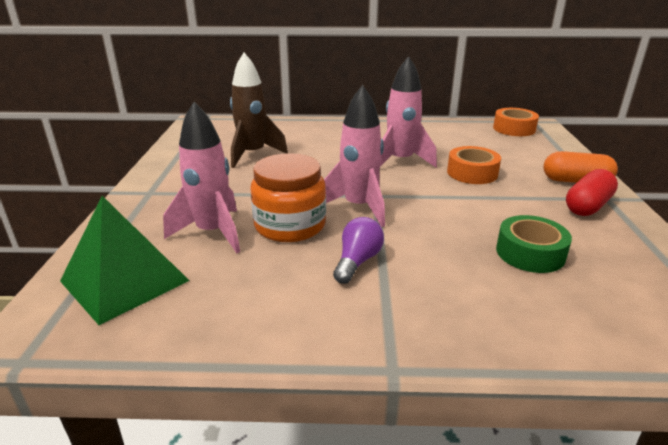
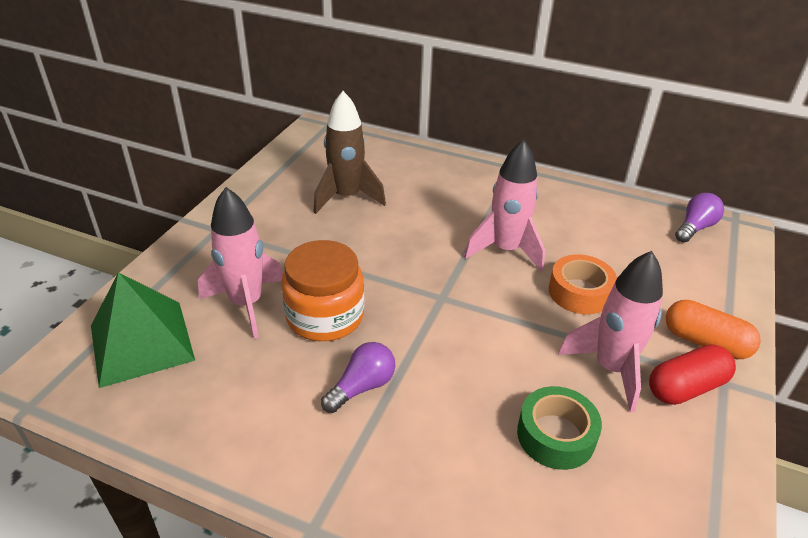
camera: 20 degrees right, 10 degrees up
(358, 207) = (411, 310): pink rocket -> pink rocket (610, 368)
(514, 129) = (695, 228): orange tape -> purple light bulb

